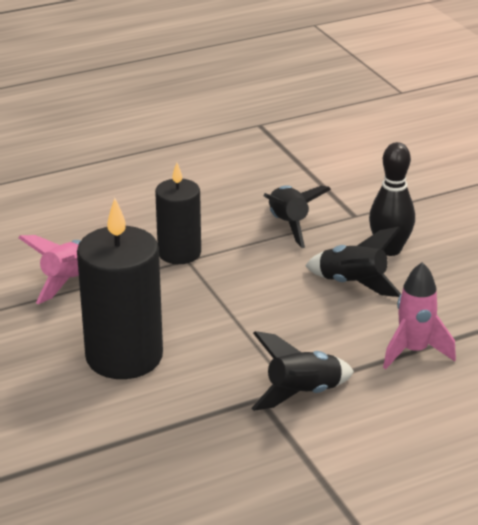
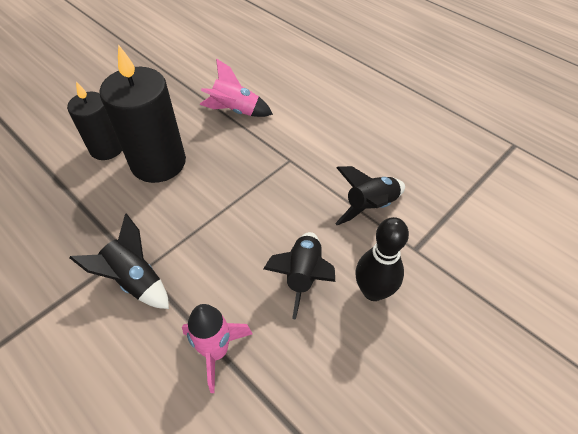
camera: 70 degrees right, 20 degrees up
(179, 253) = (295, 153): black candle -> black candle (107, 148)

